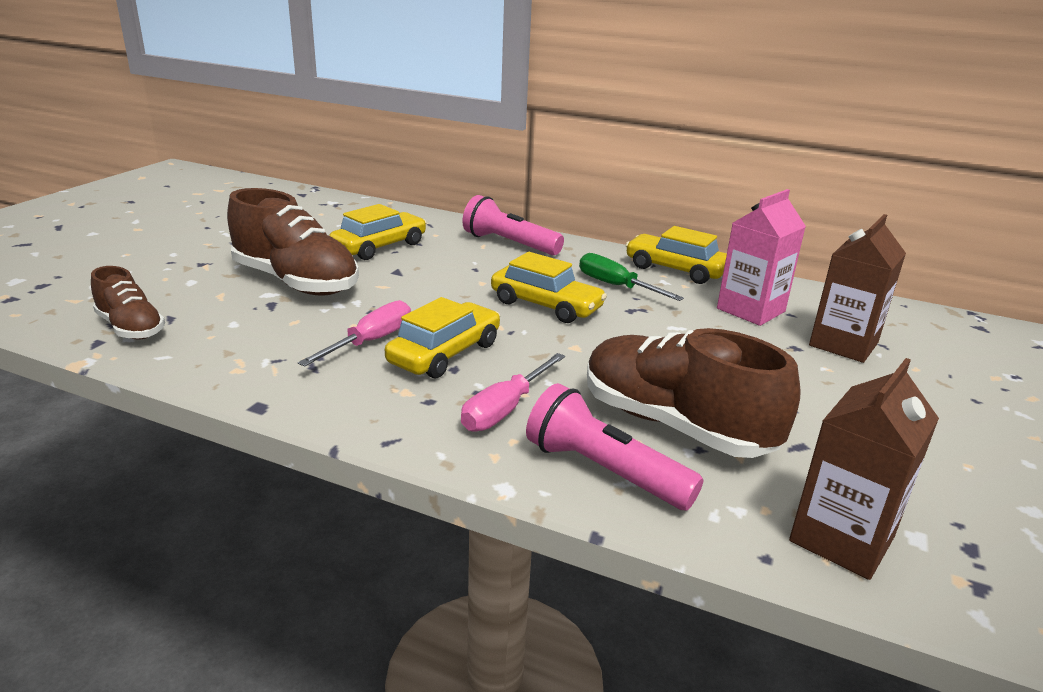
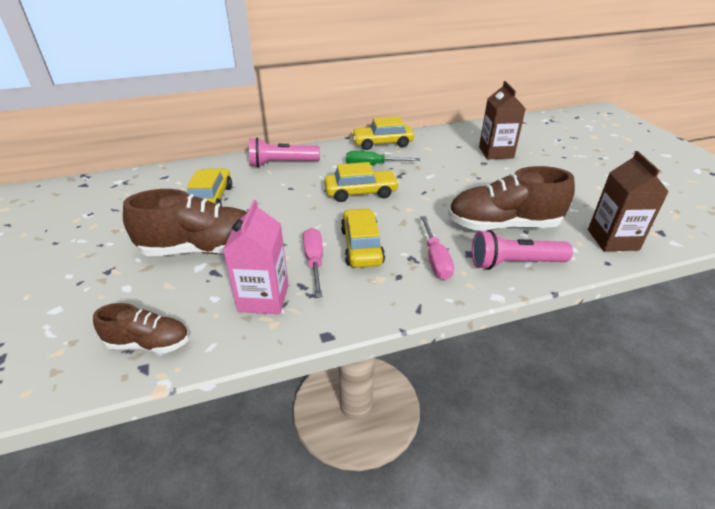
camera: 40 degrees left, 10 degrees up
(751, 310) = (442, 151): pink carton -> pink carton (263, 298)

